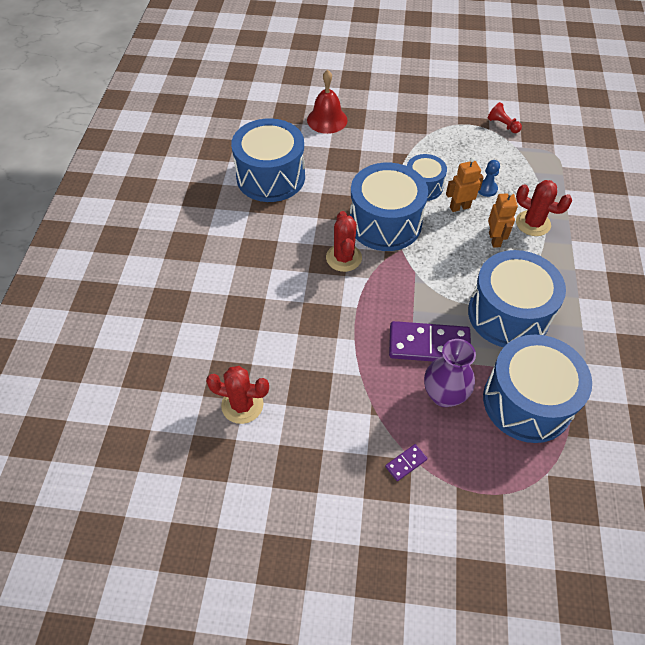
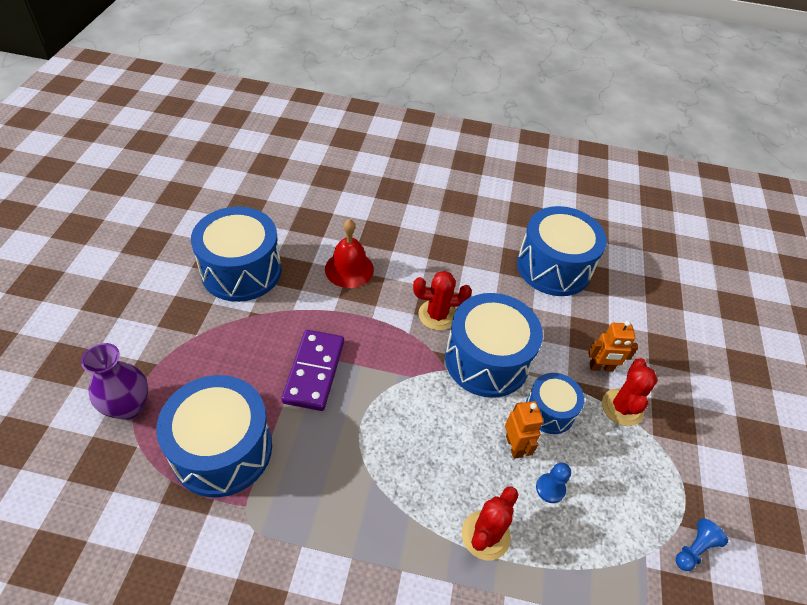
camera: 90 degrees right, 5 degrees down
(242, 405) = (284, 228): red cactus -> red cactus (622, 407)
(327, 120) = (658, 327): red bell -> red bell (349, 269)
(406, 463) = (193, 329): purple domino -> none
(444, 395) = (252, 373): purple vase -> purple vase (128, 406)
(494, 239) = (457, 475): orange robot -> orange robot (601, 367)
(502, 125) = (694, 549): red pawn -> blue pawn
(508, 314) = (339, 461): blue drum -> blue drum (241, 271)

